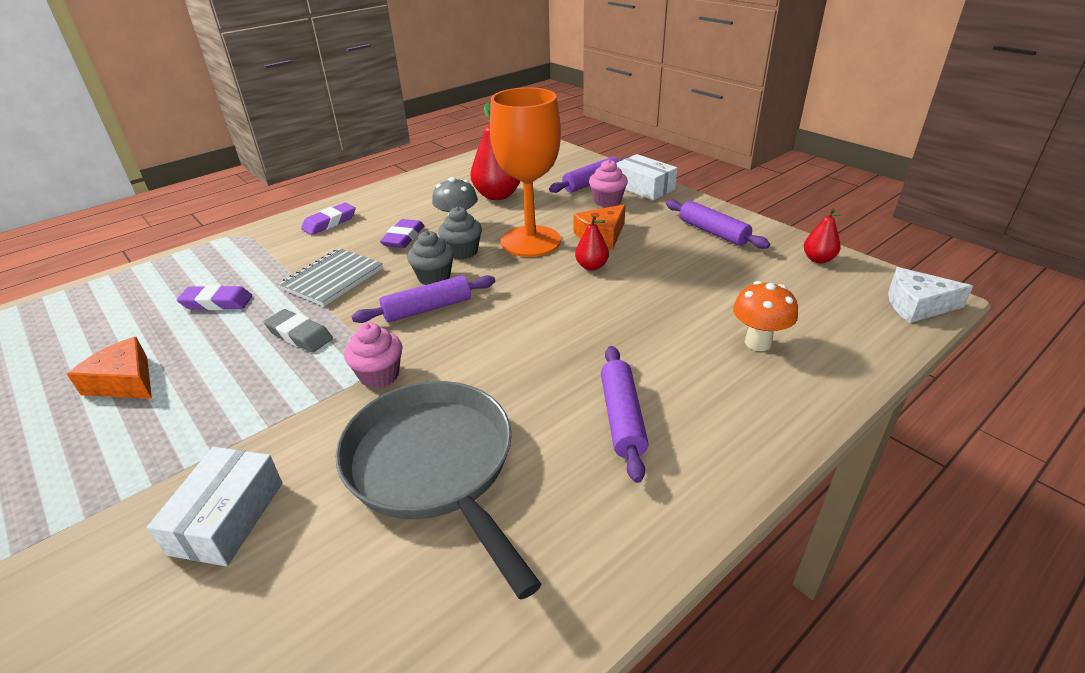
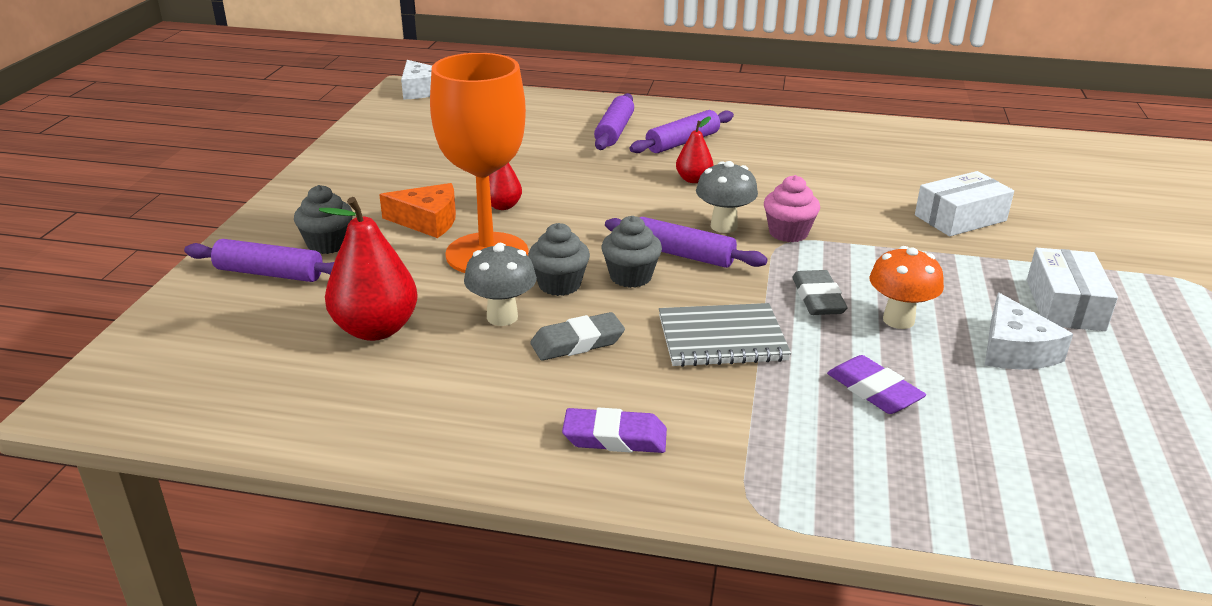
camera: 130 degrees left, 5 degrees down
(125, 381) = (1014, 350): orange cheese -> white cheese
(403, 238) = (577, 342): purple eraser -> grey eraser
(434, 467) = (815, 177): grey pan -> none
(435, 348) = (723, 226): none -> grey mushroom
(607, 201) = (328, 244): pink cupcake -> grey cupcake
(644, 187) = (260, 234): white box -> white box (1064, 305)
(713, 232) = (362, 171): purple rolling pin -> purple rolling pin (614, 131)
(758, 343) = (539, 123): orange mushroom -> orange mushroom (898, 320)
(818, 259) = (378, 124): red pear -> red pear (693, 179)

